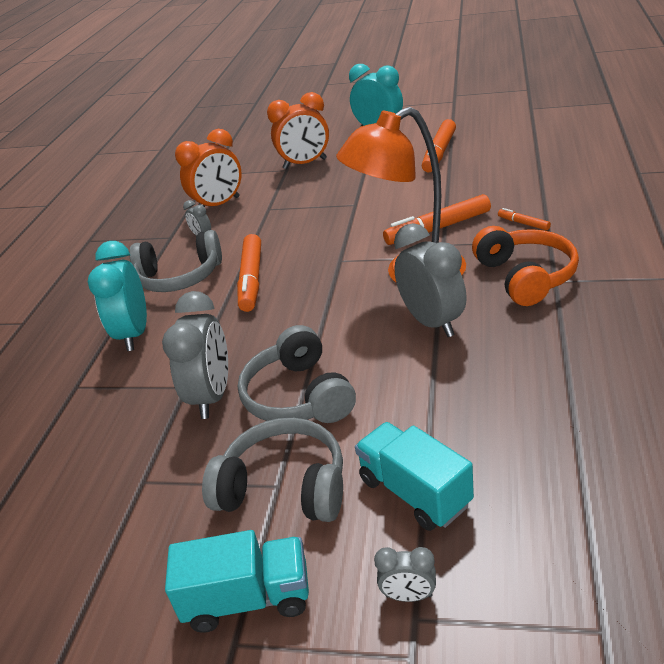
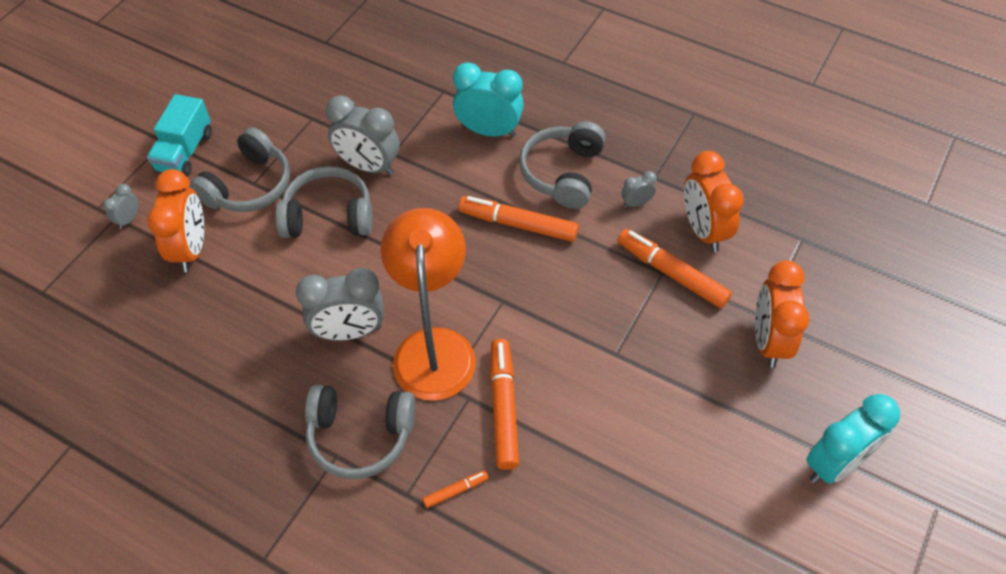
camera: 105 degrees right, 20 degrees up
(414, 492) = (191, 249): turquoise truck -> orange clock
(439, 153) = (703, 500): orange marker -> orange marker (671, 273)
(525, 277) = (360, 436): orange headphones -> grey headphones

